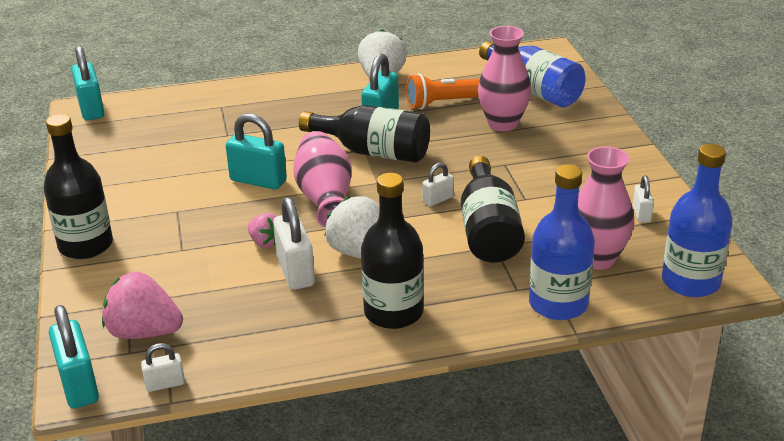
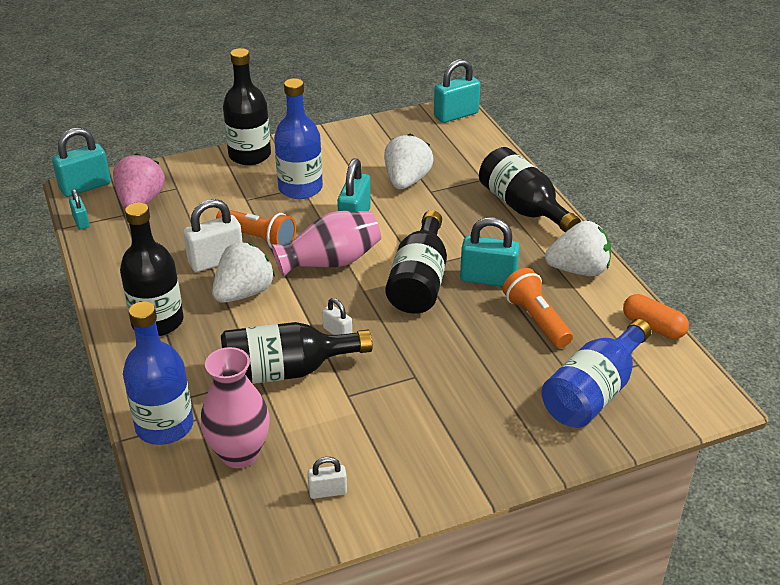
camera: 80 degrees right, 5 degrees up
(165, 384) = (81, 222): white padlock -> turquoise padlock
(202, 146) = (406, 181): none -> white strawberry
(265, 242) = (258, 239): pink strawberry -> orange flashlight
(280, 91) = (523, 208): none -> black bottle
(462, 59) = (653, 327): none -> orange capsule
(503, 124) = (503, 370): pink vase -> none
(690, 282) = (199, 531): blue bottle -> blue bottle (300, 188)

